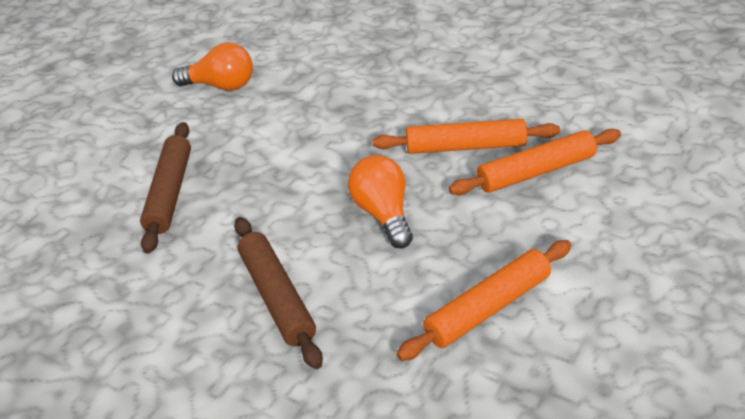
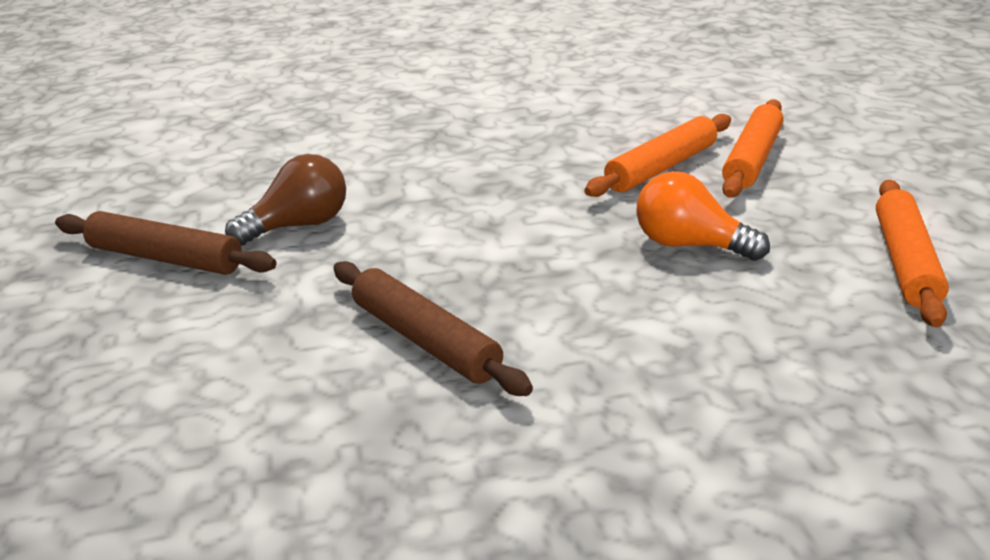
camera: 45 degrees left, 10 degrees down
(221, 86) = (298, 226): orange light bulb -> brown light bulb
(277, 297) = (725, 357): brown rolling pin -> brown rolling pin (165, 258)

